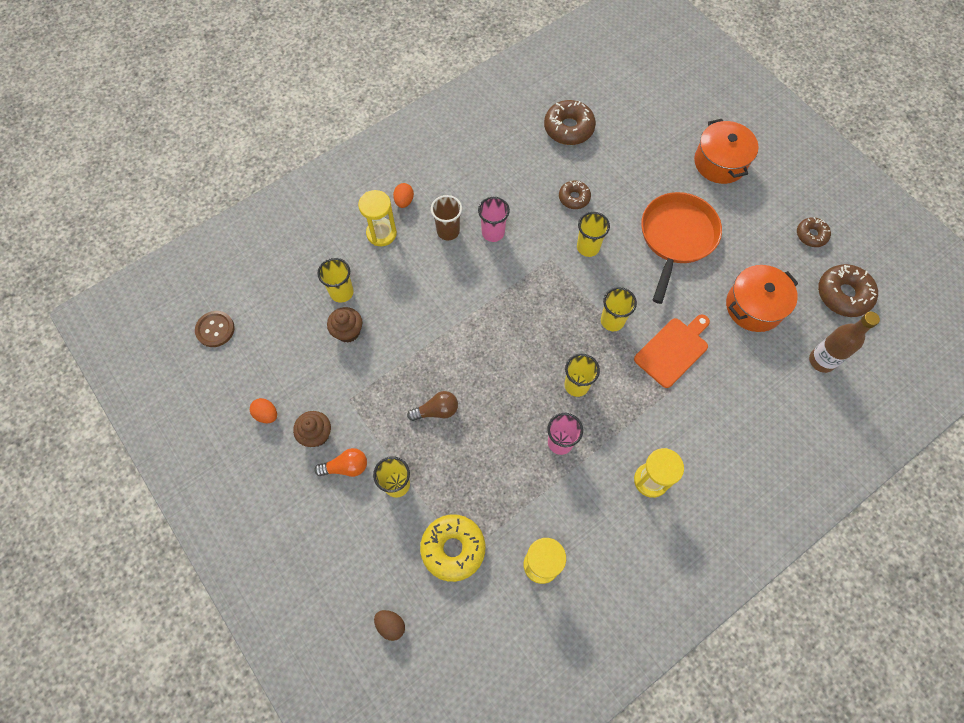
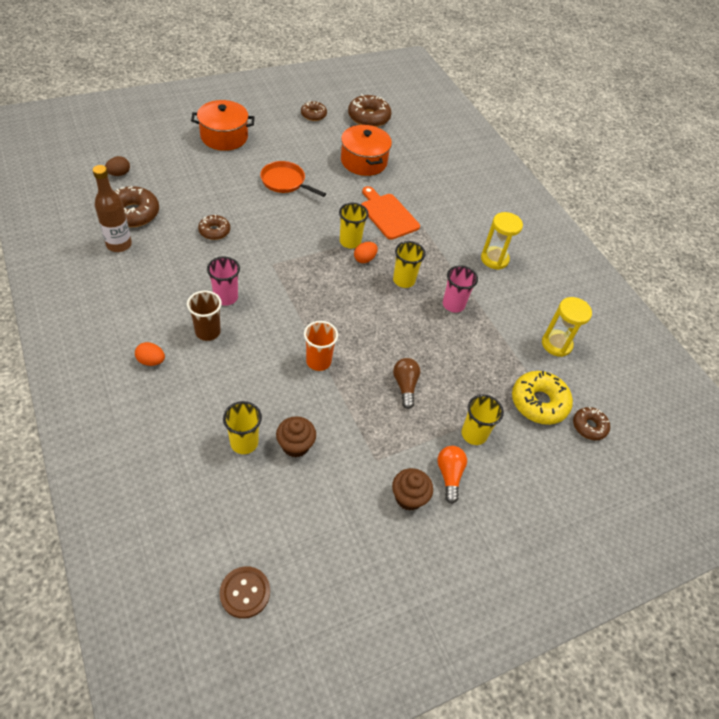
camera: 85 degrees left, 15 degrees down
(266, 414) = (374, 546): orange egg -> orange egg (364, 259)
(381, 233) = (183, 390): yellow hourglass -> none
(391, 625) = (604, 466): brown egg -> brown egg (119, 174)
(436, 607) = (589, 426): none -> brown donut
(442, 328) = (318, 361): none -> orange cup
(588, 247) = (271, 236): yellow cup -> none
(676, 237) = (285, 182): orange pan -> orange pan, size x0.63
(821, 361) = (417, 144): brown bottle -> brown bottle (119, 244)

